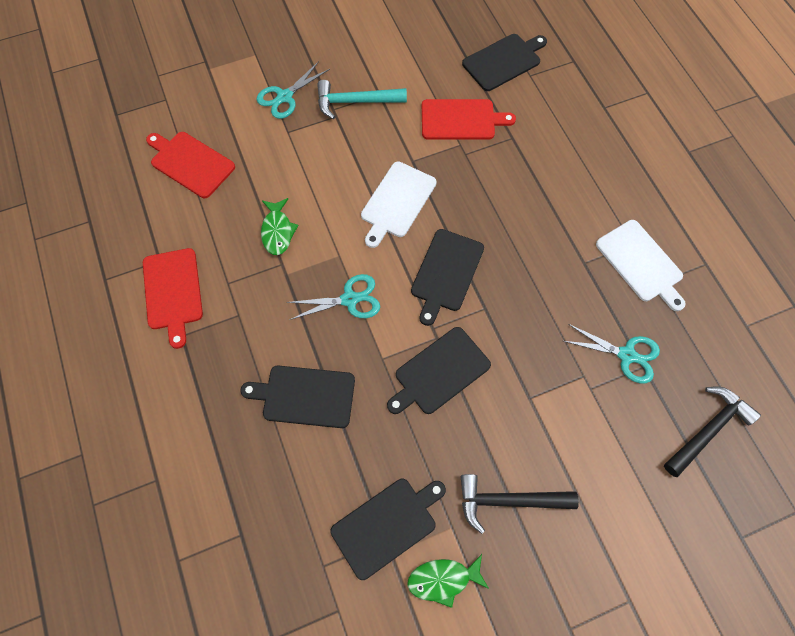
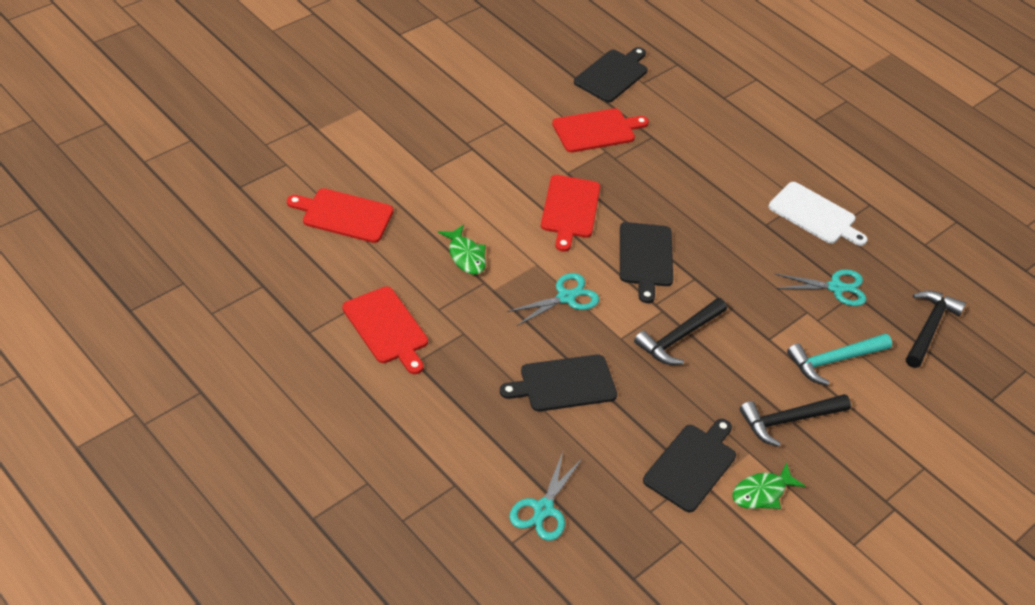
camera: 25 degrees left, 20 degrees down
(285, 97) = (412, 140): turquoise scissors -> turquoise scissors (543, 509)
(356, 102) = (486, 133): turquoise hammer -> turquoise hammer (834, 360)
(397, 202) = (570, 209): white cutting board -> red cutting board
(439, 372) = (679, 337): black cutting board -> black hammer

